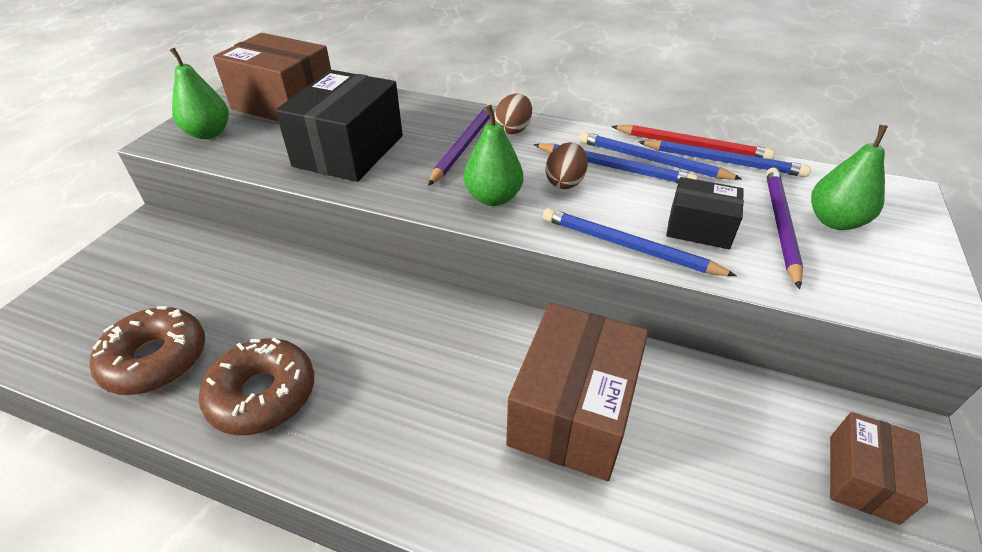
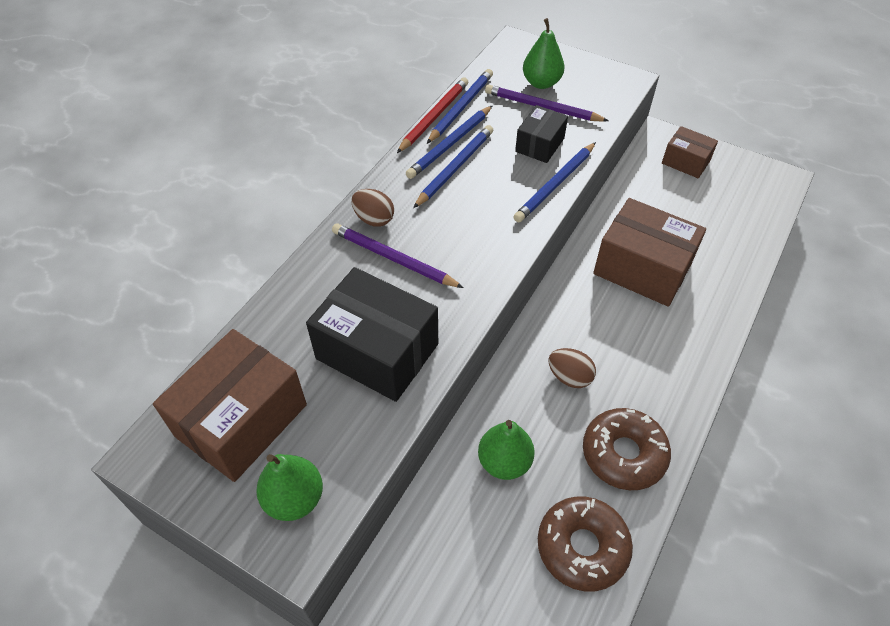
camera: 80 degrees left, 10 degrees up
(493, 198) = (483, 249): green pear -> green pear (504, 462)
(565, 182) = (469, 201): brown egg -> brown egg (569, 377)

